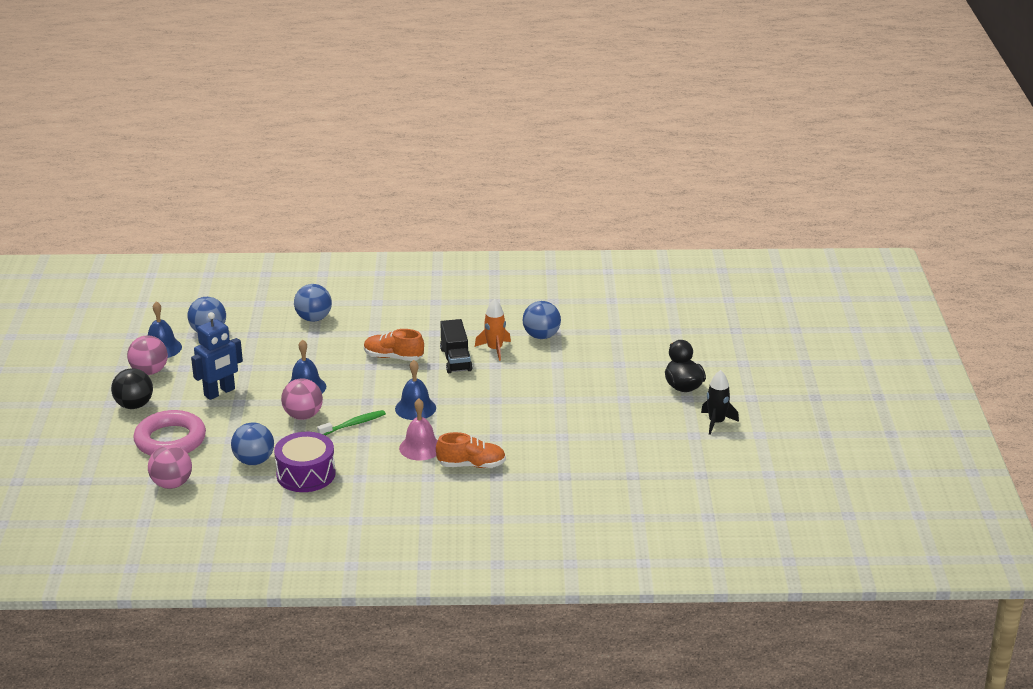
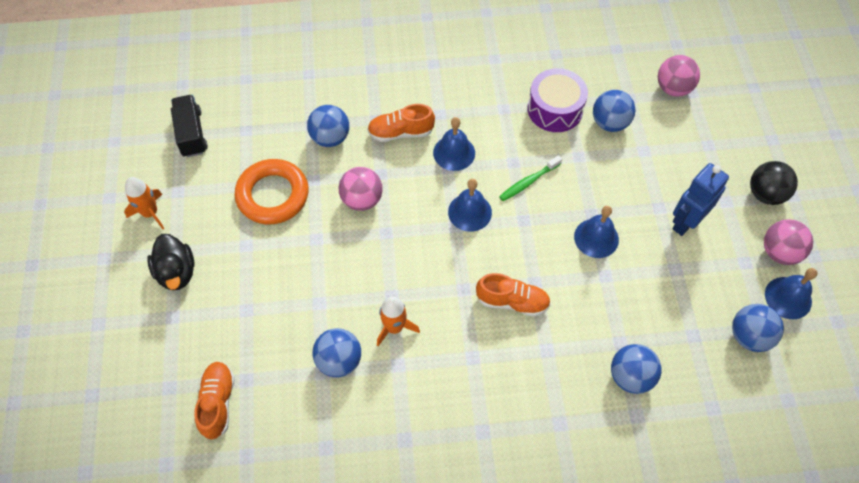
camera: 175 degrees right, 30 degrees up
(170, 440) = (702, 145): pink ring -> none
(303, 416) = (584, 191): pink ball -> pink ball (362, 200)
(420, 447) = (454, 153): pink bell -> blue bell
(455, 359) = (438, 303): black truck -> black truck (191, 133)
(544, 465) = (330, 138): none -> blue ball
(601, 428) = (273, 195): none -> orange ring
(636, 322) = (218, 403): none -> orange shoe
(716, 422) = (150, 213): black rocket -> orange rocket

